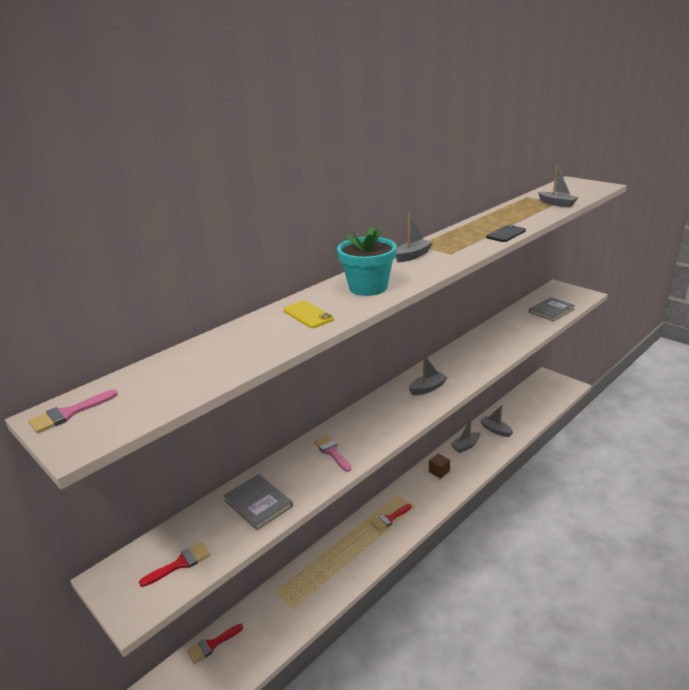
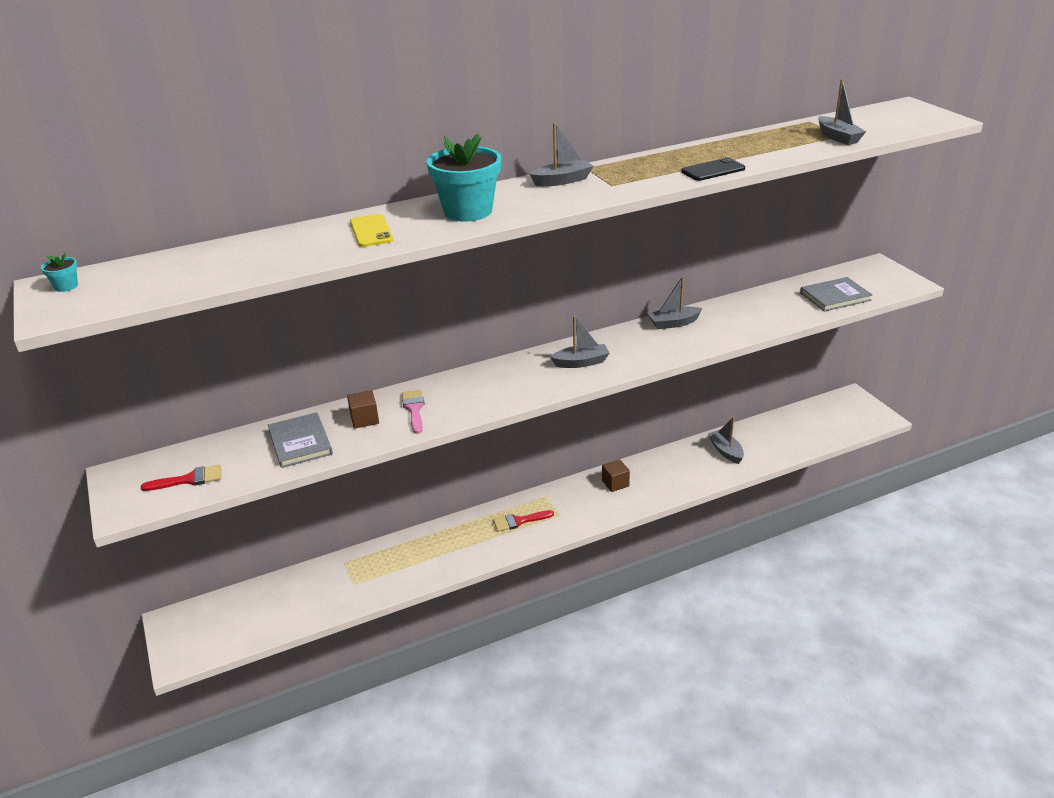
camera: 20 degrees right, 5 degrees up
(69, 413) = (66, 286): pink brush -> turquoise flower pot
(212, 644) = (253, 594): red brush -> none
(298, 470) = (364, 419): none -> brown cube
(466, 446) = (671, 461): grey boat -> grey boat (673, 323)

